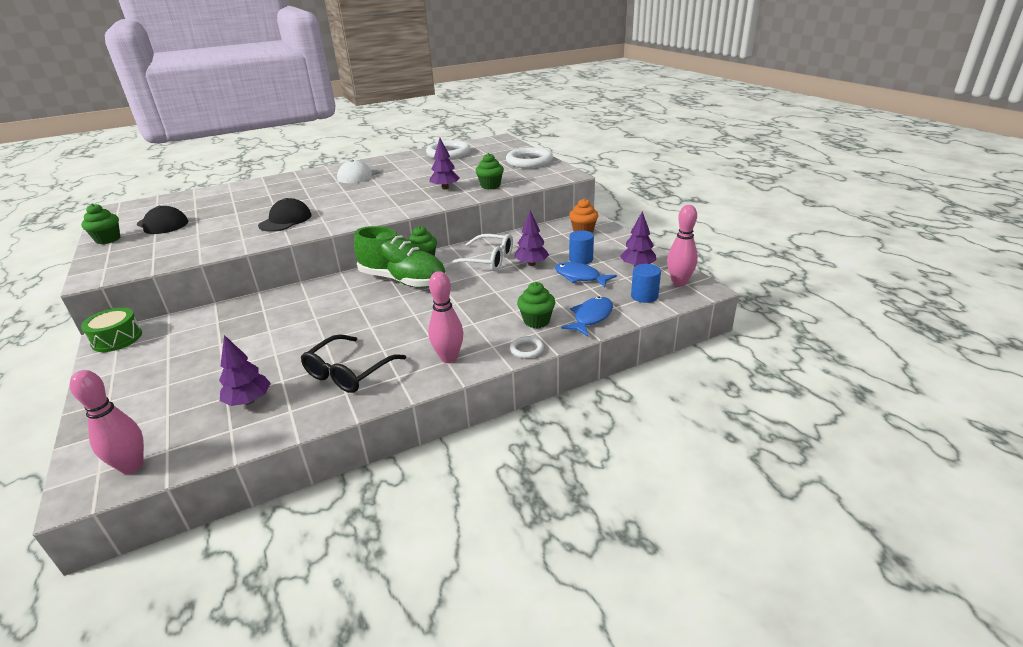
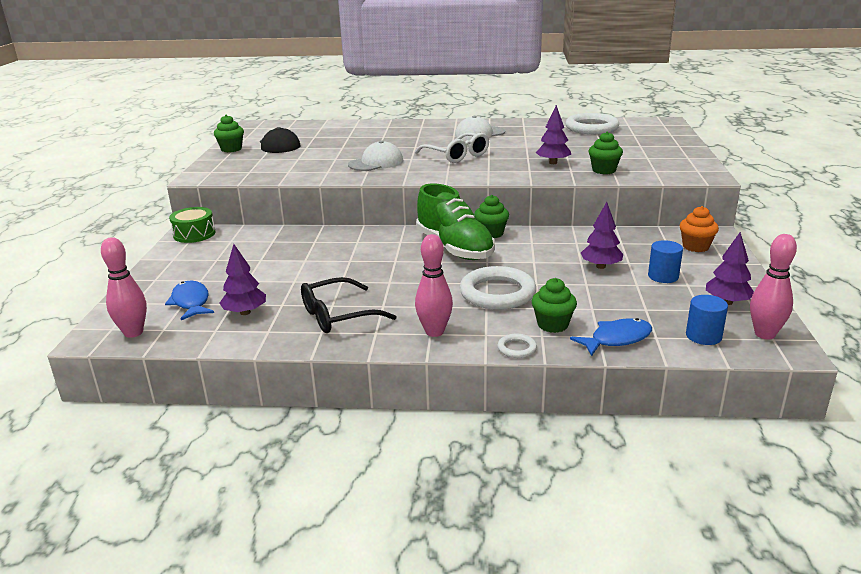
camera: 30 degrees right, 5 degrees down
(285, 220) = (376, 163): black cap -> white cap
(487, 261) = (555, 251): white glasses -> white glasses (456, 155)
(529, 161) = (676, 153): white ring -> white ring (497, 293)
(580, 277) = (644, 295): blue fish -> blue fish (191, 302)

